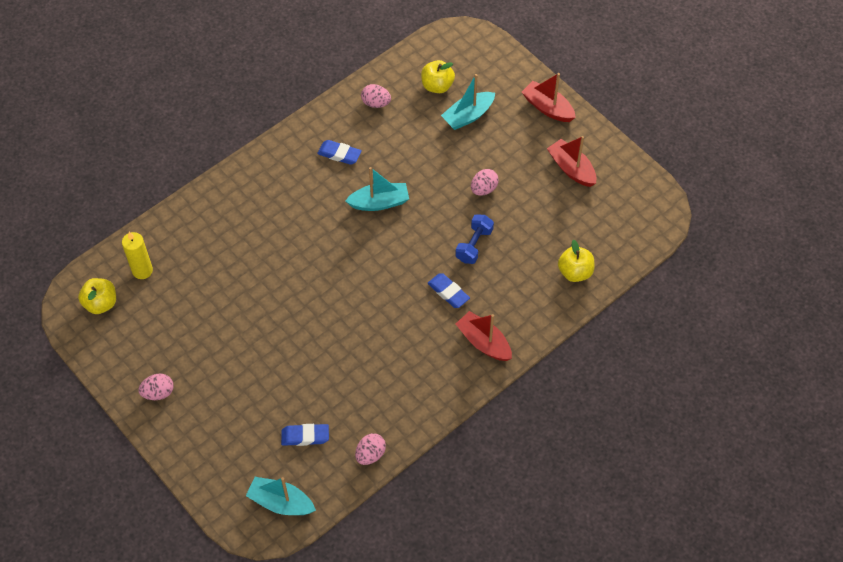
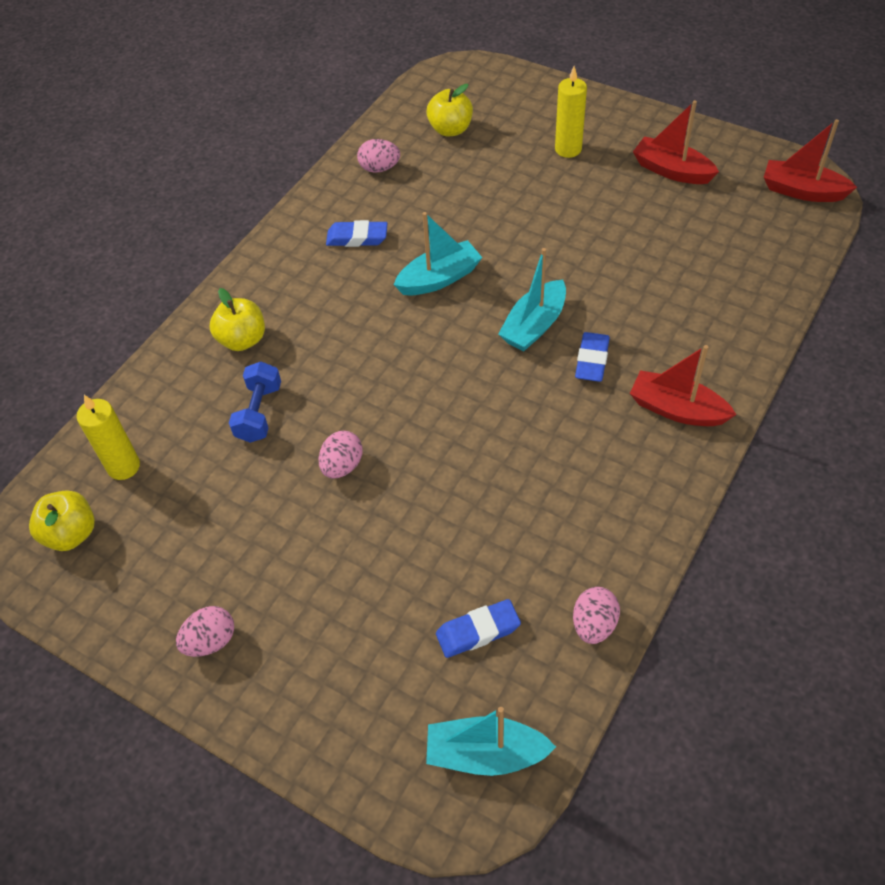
camera: 15 degrees left, 5 degrees down
(448, 292) = (592, 360): blue eraser -> blue eraser turned 75 degrees clockwise
(468, 116) = (507, 150): turquoise boat -> turquoise boat (534, 325)
(474, 245) = (595, 292): blue dumbbell -> blue dumbbell (259, 413)
(483, 189) = (572, 224): pink egg -> pink egg (342, 466)
(510, 128) = (568, 149): none -> yellow candle
(547, 108) = (603, 115): red boat -> red boat (802, 191)
(575, 272) = (748, 285): yellow apple -> yellow apple (242, 340)

